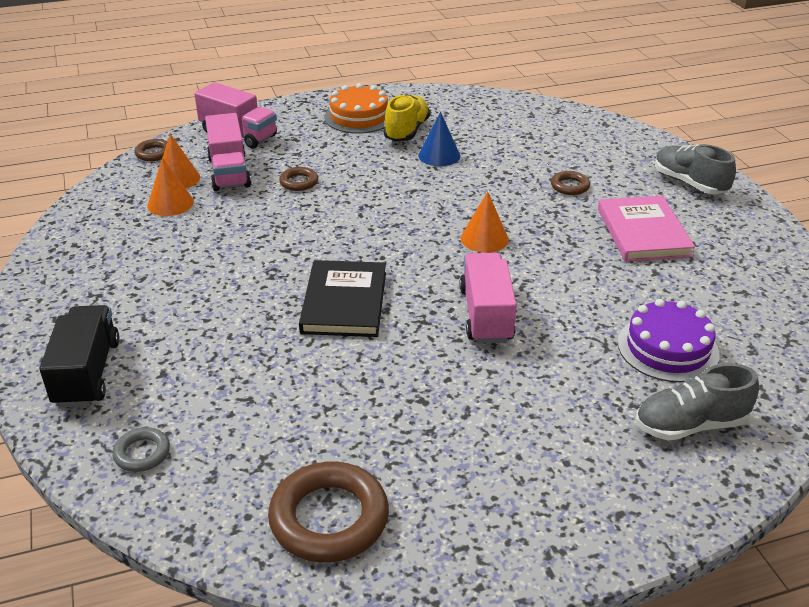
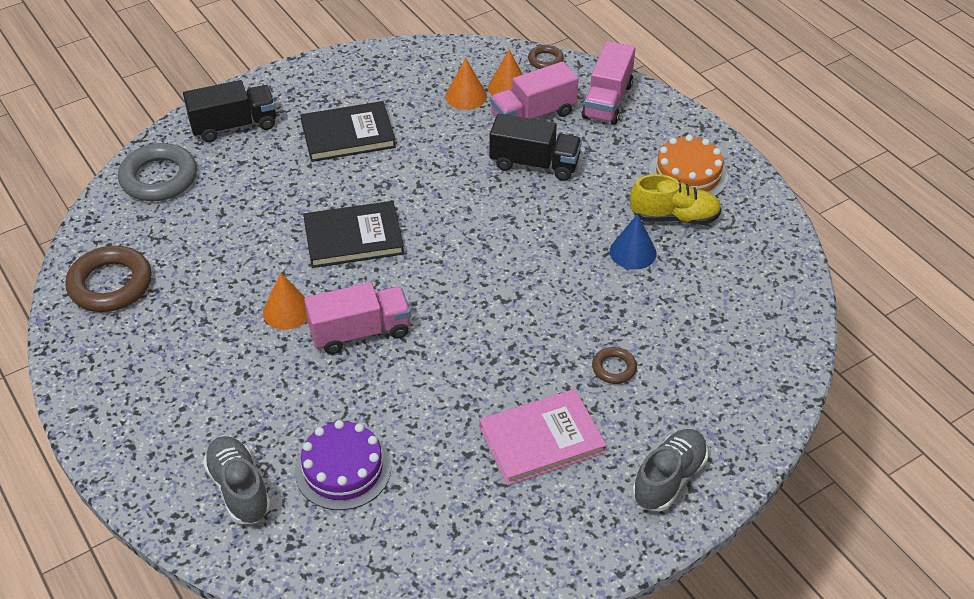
camera: 75 degrees right, 10 degrees up
(142, 453) = (159, 178): grey ring -> grey ring, size x1.99
(174, 285) = (348, 135): none -> black book
(299, 182) = (534, 164): brown ring -> black truck
(484, 238) = (483, 313): orange cone -> orange cone (287, 311)

